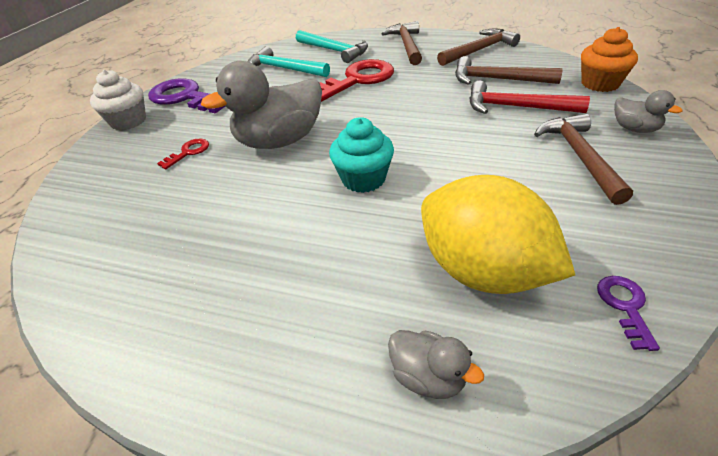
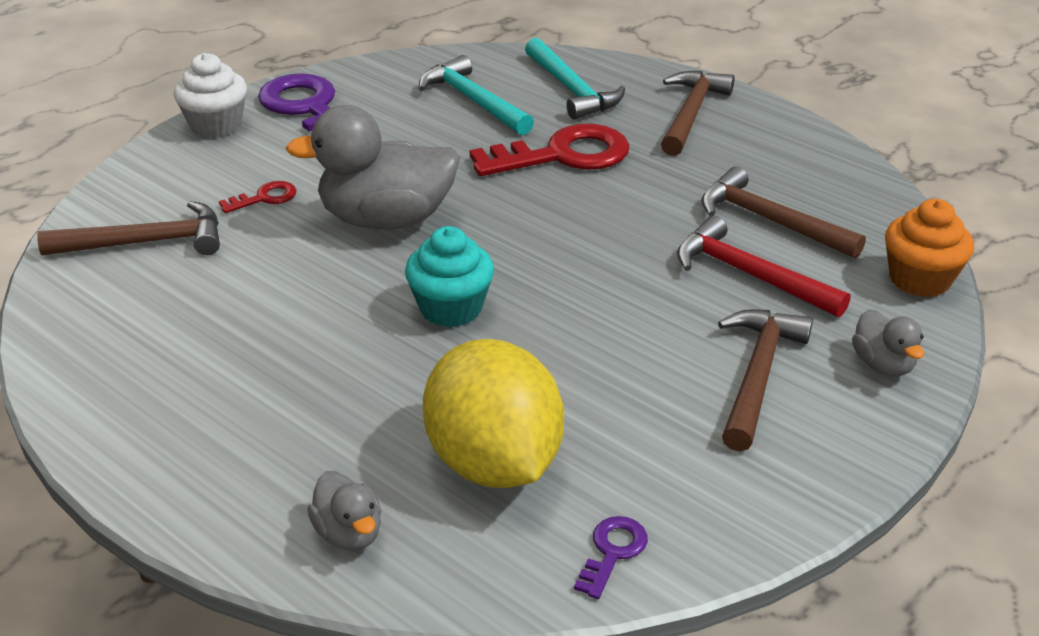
camera: 20 degrees right, 5 degrees down
(479, 50) = (797, 159): brown hammer -> brown hammer (147, 242)

